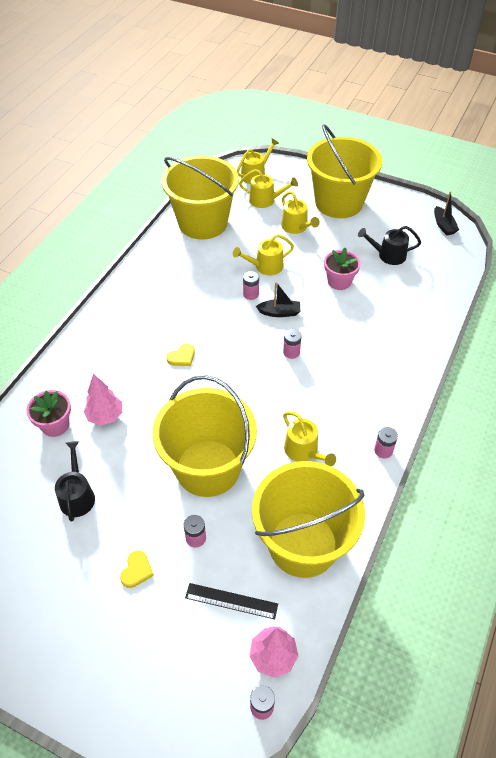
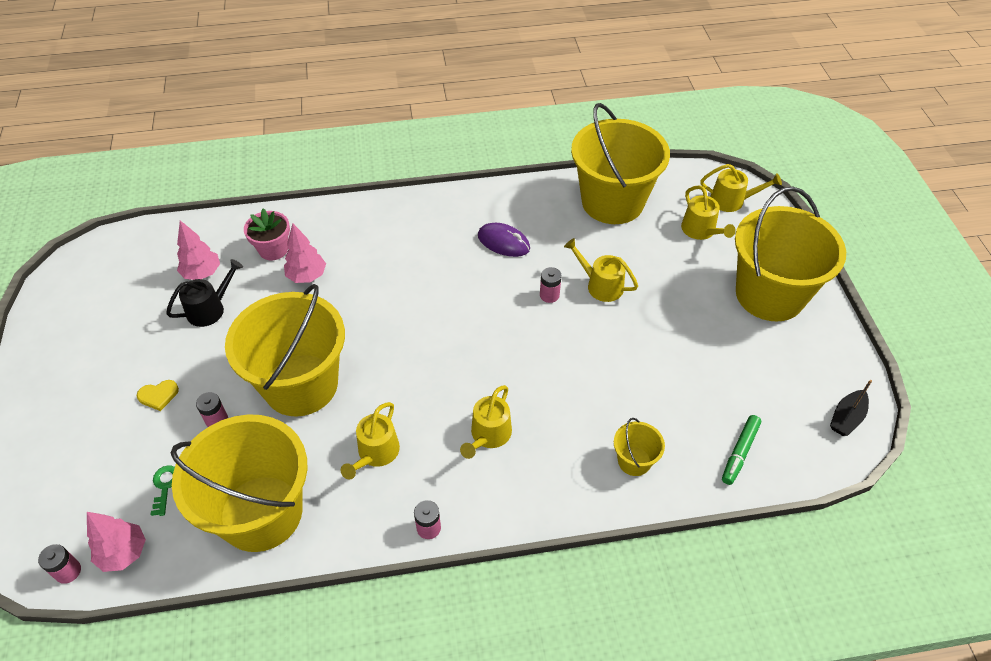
camera: 55 degrees right, 0 degrees up
(32, 485) = (202, 273): none -> pink tree
(182, 357) = (419, 289): yellow heart -> none
(183, 292) = (503, 242): none -> purple mouse
(231, 601) = (165, 486): black ruler -> green key
(279, 312) = (545, 333): black boat -> none
(291, 352) = (499, 372): pink battery -> none
(296, 227) = (687, 279): yellow watering can -> yellow watering can (489, 435)
(339, 281) = (642, 361): pink flower pot -> none
(388, 255) = (732, 386): black watering can -> none
(407, 325) = (634, 461): none -> yellow bucket
(434, 278) = (740, 452): none -> green marker

